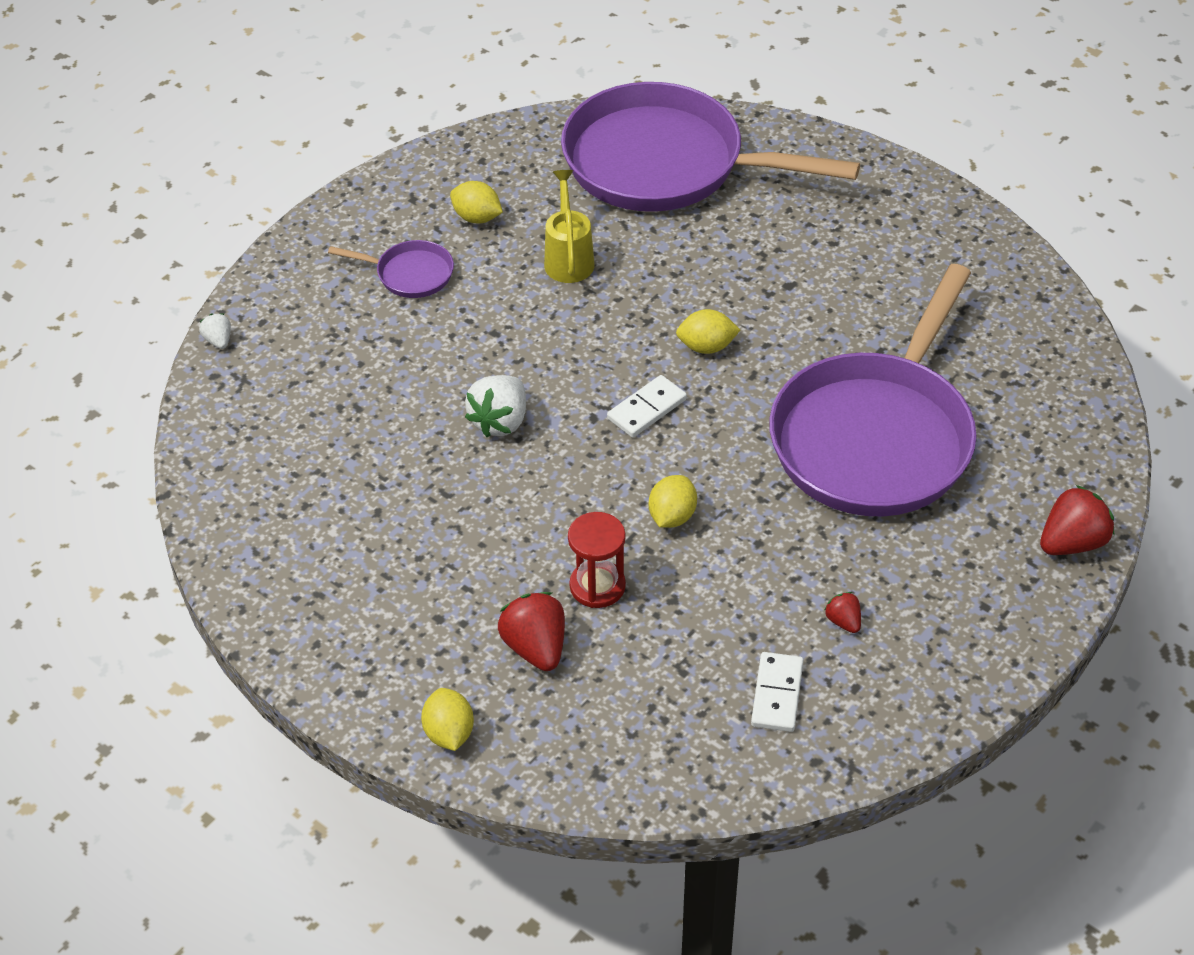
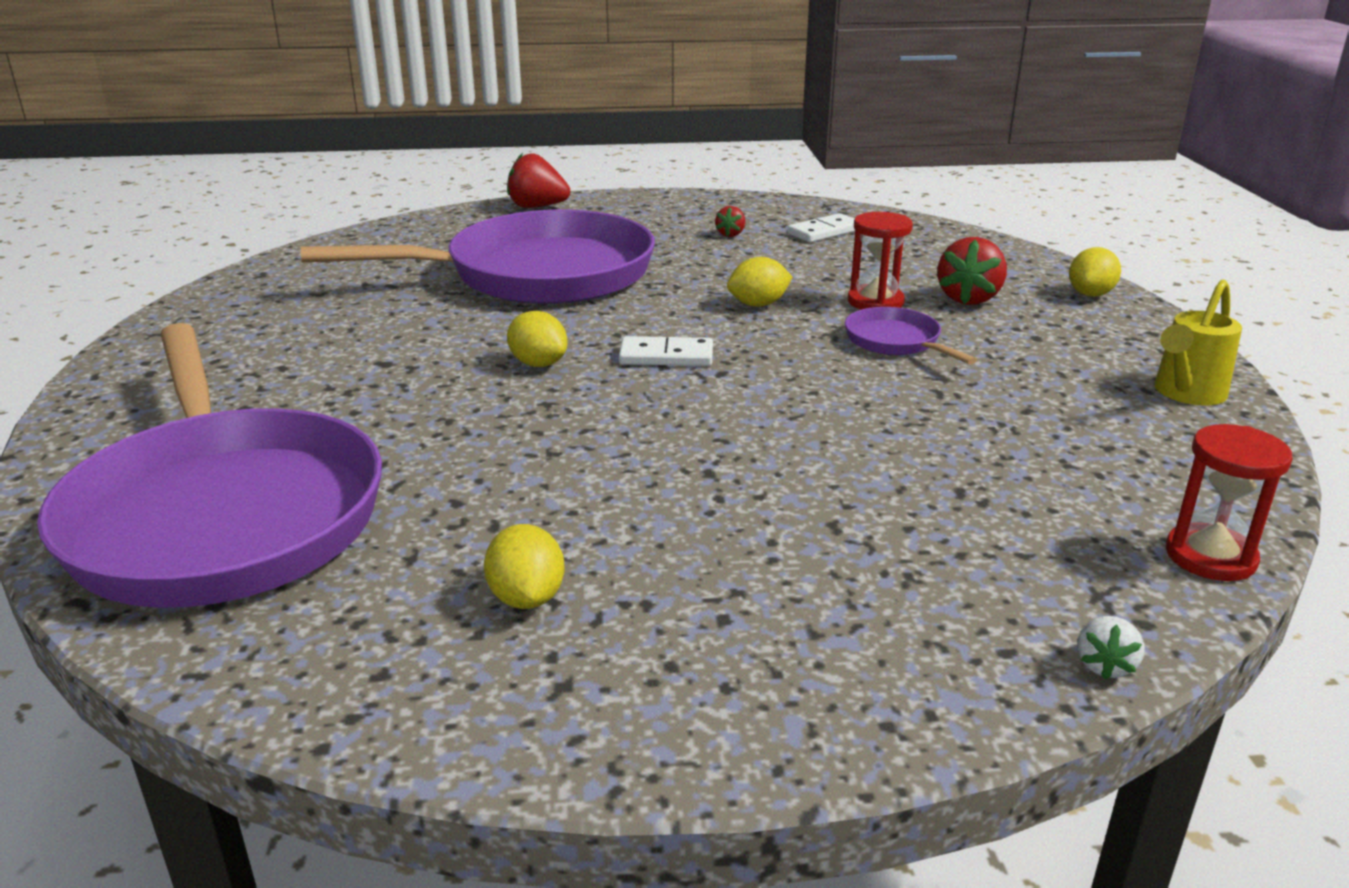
camera: 135 degrees left, 20 degrees down
(204, 441) = (1210, 556): none -> red hourglass
(409, 274) = (717, 585): purple pan -> purple pan (896, 342)
(500, 421) = (813, 409): white strawberry -> none
(568, 259) = (514, 489): yellow watering can -> yellow watering can (1186, 393)

